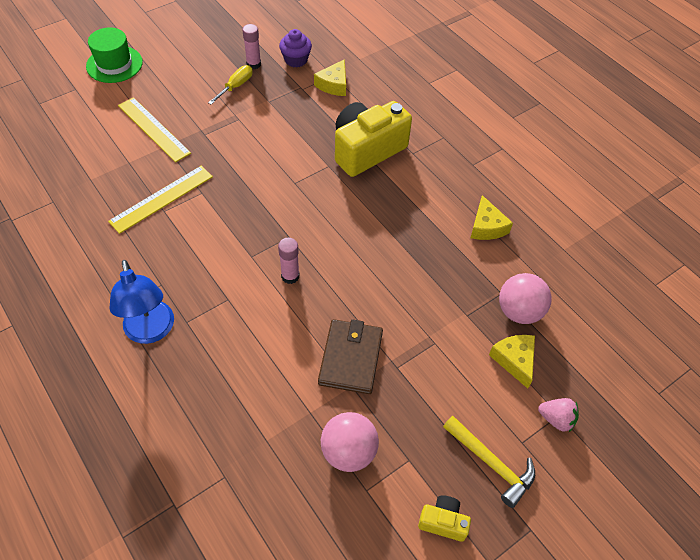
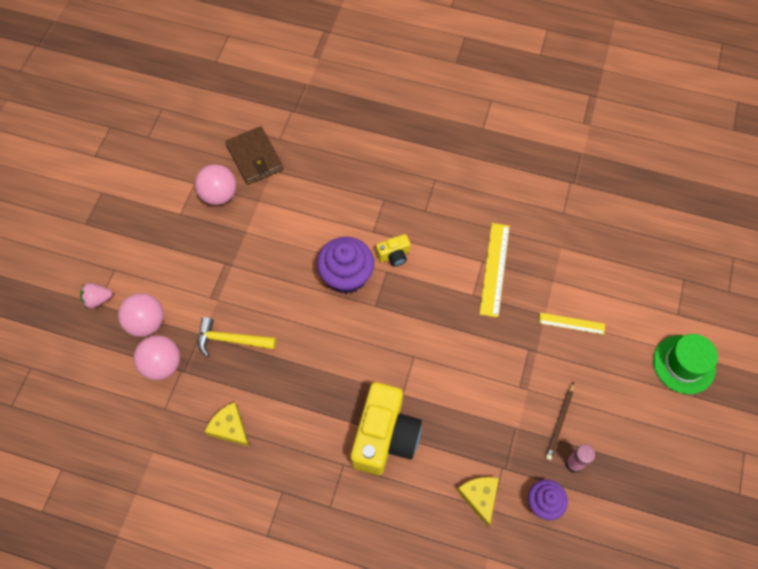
camera: 145 degrees right, 10 degrees up
(151, 331) = (398, 179): blue lamp -> none
(153, 129) = (571, 323): yellow ruler -> yellow ruler, size x0.62
(236, 86) = (560, 422): yellow screwdriver -> brown pencil
(290, 276) = (346, 276): pink glue stick -> purple cupcake
(351, 358) = (259, 249): brown wallet -> brown wallet (254, 157)
(443, 522) = (139, 195): yellow camera -> yellow camera (394, 255)
(491, 463) = (127, 244): yellow hammer -> yellow hammer (231, 340)
(514, 360) = (146, 322): yellow cheese -> pink ball

